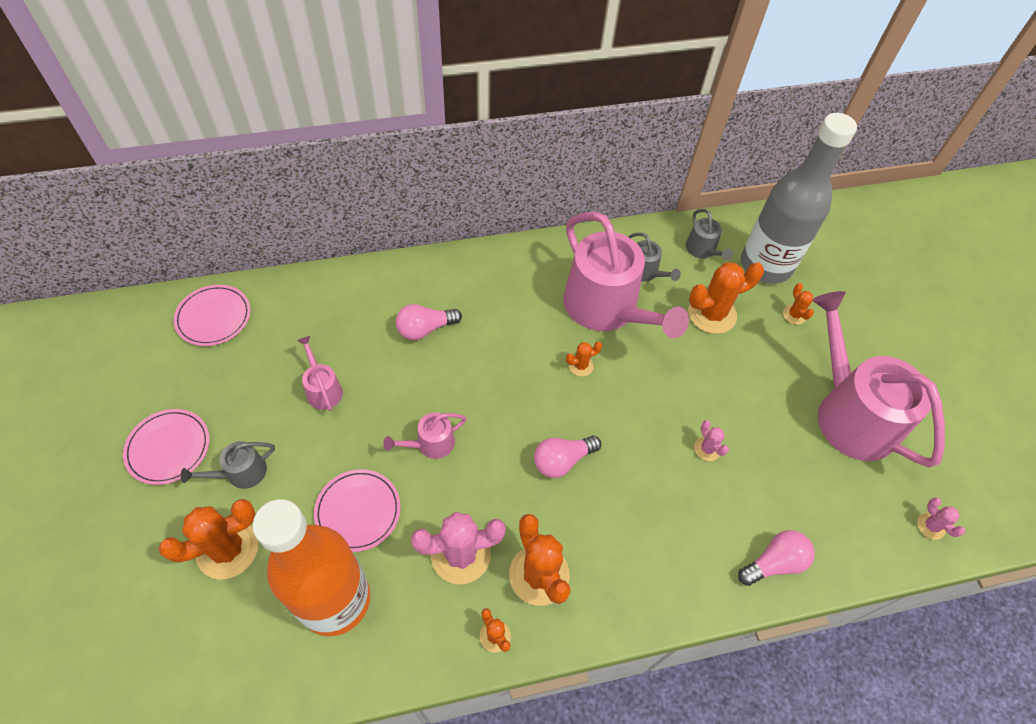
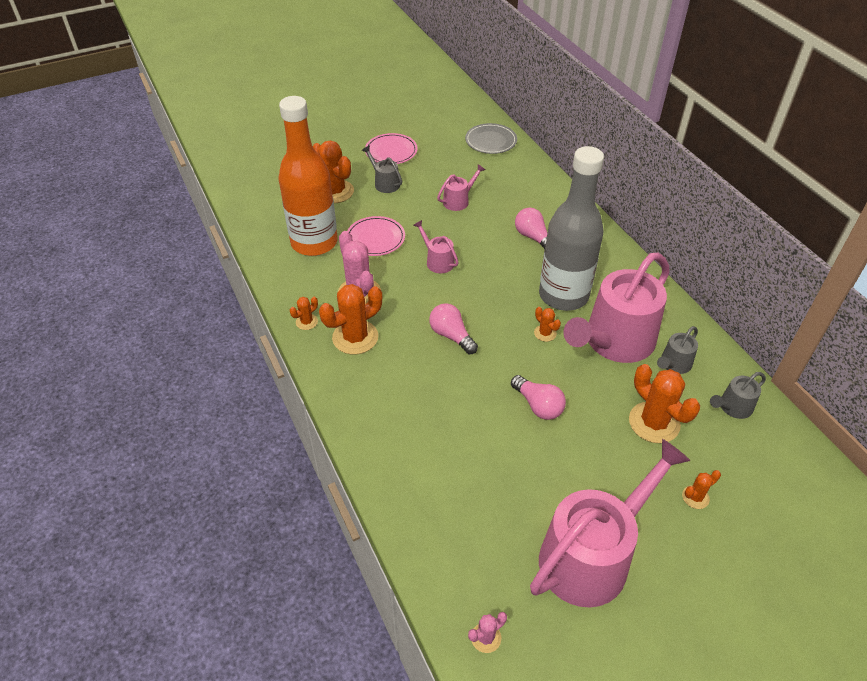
camera: 80 degrees right, 10 degrees down
(213, 317) = (491, 141): pink plate -> grey plate
(707, 449) = (500, 432): pink cactus -> none
(765, 265) = (749, 466): grey bottle -> grey bottle (563, 295)
(774, 563) = (406, 492): pink light bulb -> pink light bulb (538, 405)

